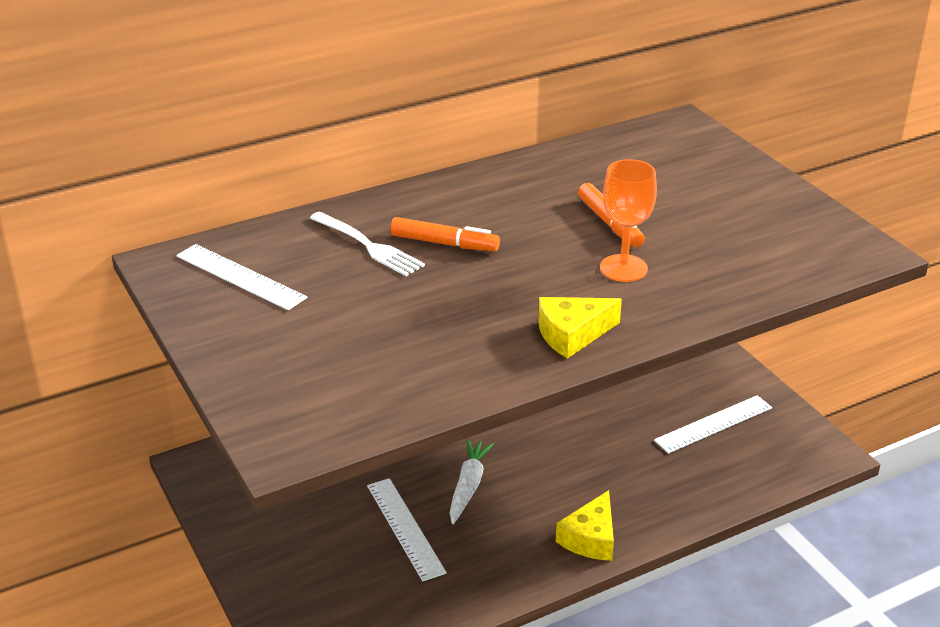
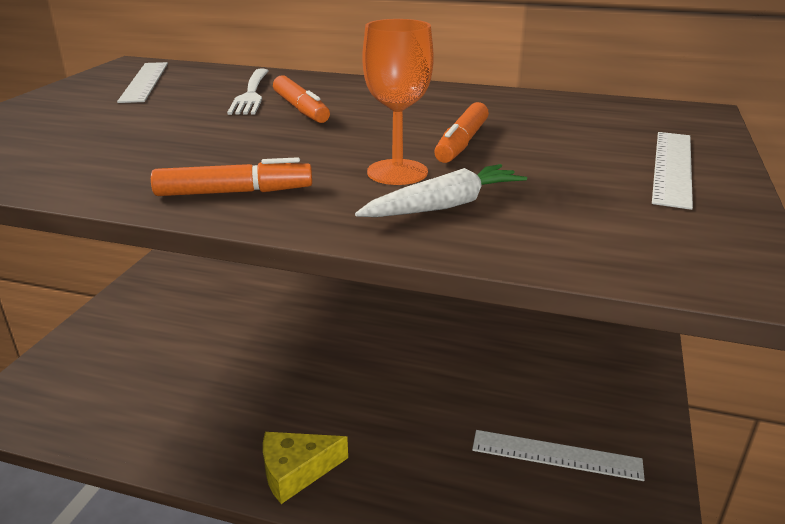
camera: 45 degrees right, 5 degrees down
(405, 528) = (197, 367): white ruler -> white ruler (672, 167)
(468, 486) = (281, 368): white carrot -> white carrot (444, 206)
(572, 334) = (234, 192): yellow cheese -> orange marker

